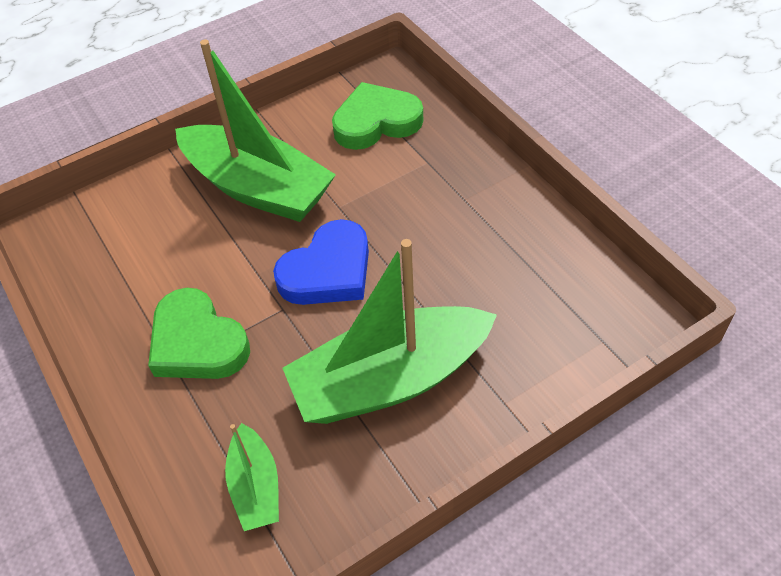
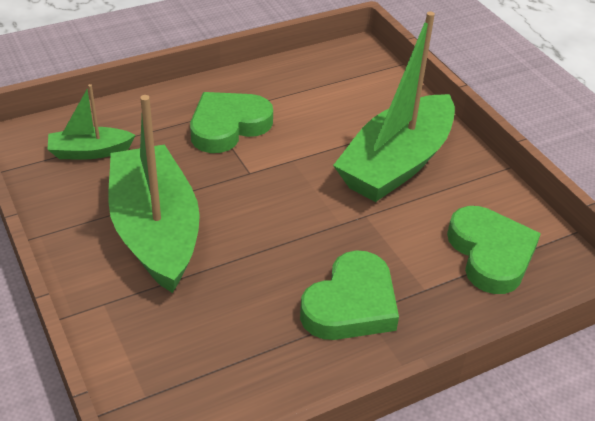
camera: 90 degrees right, 10 degrees down
(328, 271) = (285, 202): blue heart -> none
(457, 209) = (351, 304): none -> green heart

